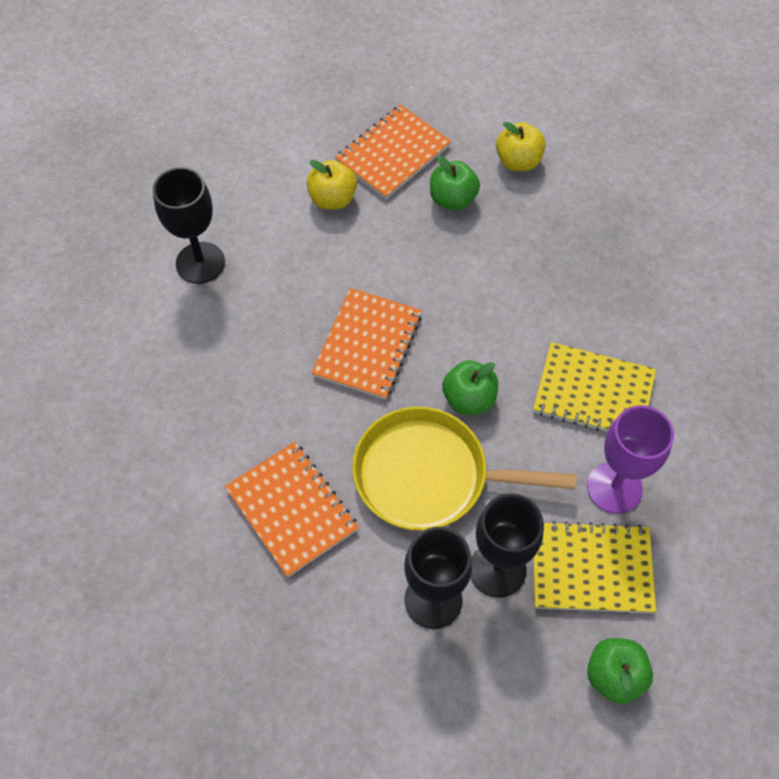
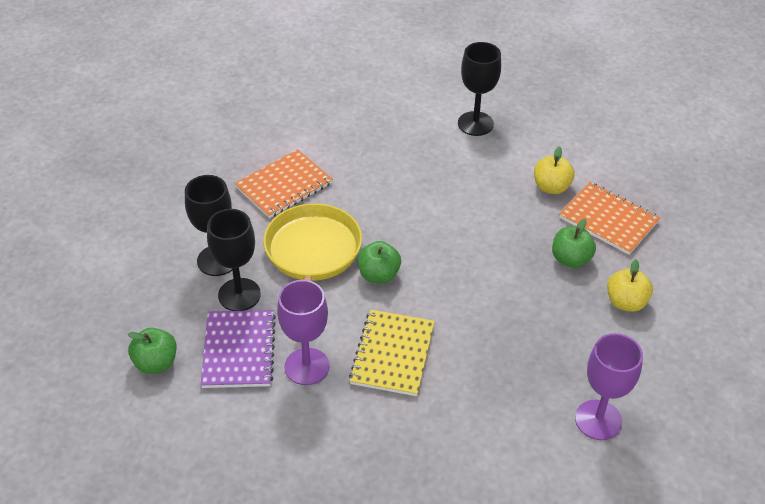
camera: 85 degrees right, 15 degrees down
(367, 345) = (419, 215): orange notebook -> none
(591, 569) = (238, 350): yellow notebook -> purple notebook
(673, 213) = (598, 420): none -> purple goblet

